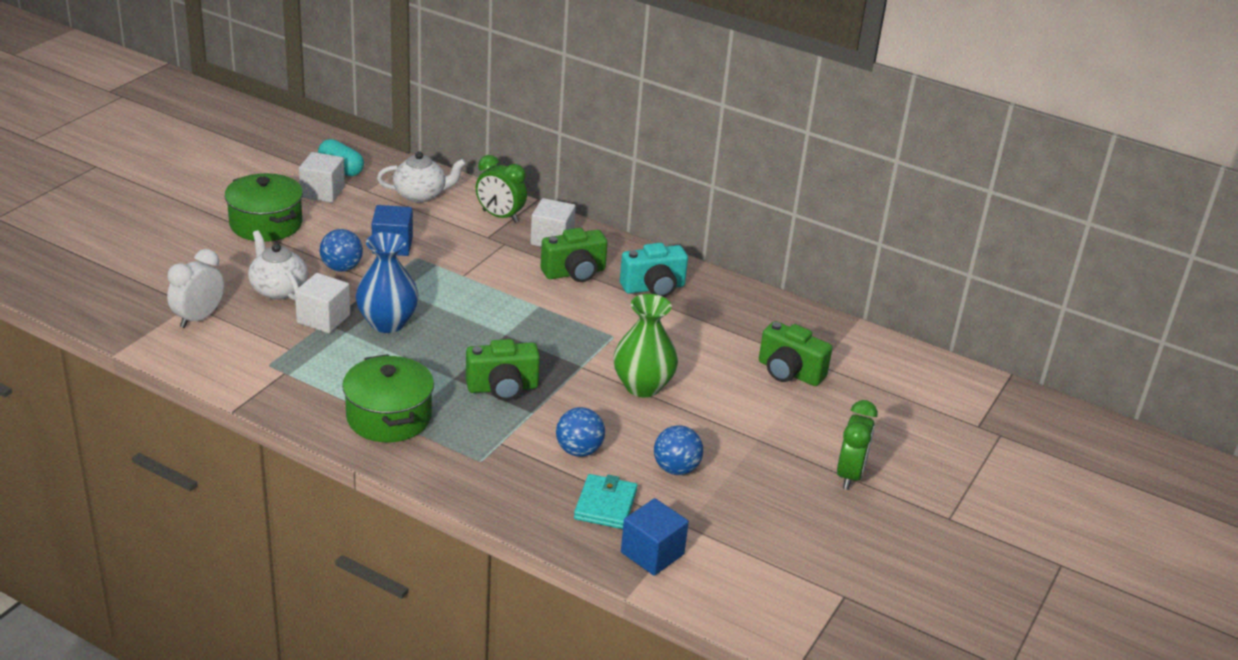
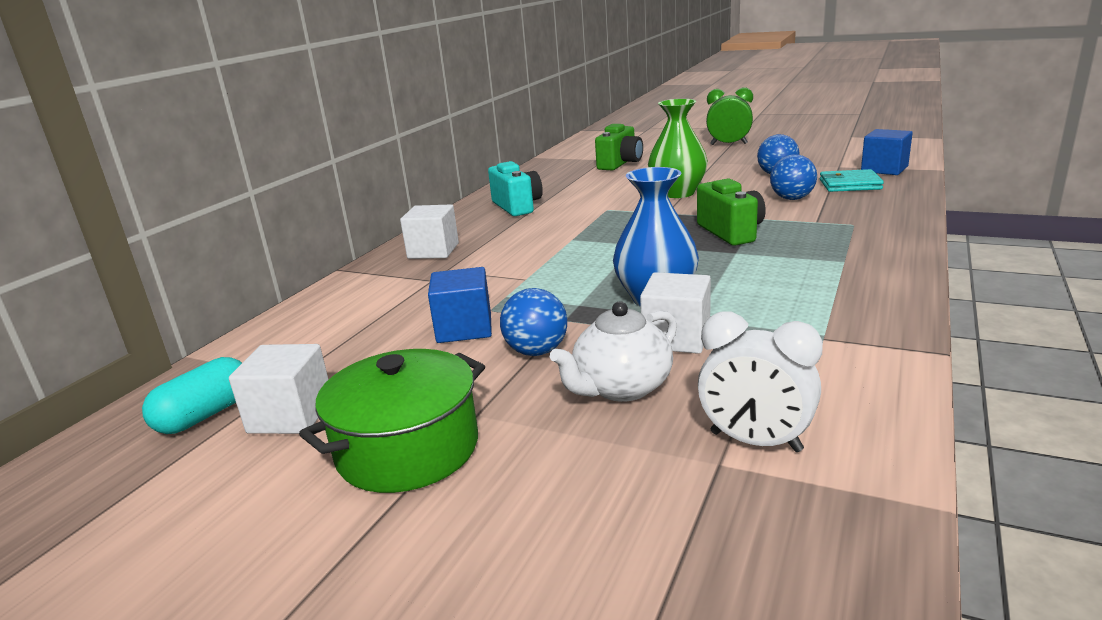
camera: 90 degrees left, 10 degrees down
(389, 417) = (838, 267): green pot -> none
(421, 195) = (316, 334): white teapot -> none
(500, 216) = (380, 281): green clock -> none
(574, 273) = (501, 234): green camera -> none

